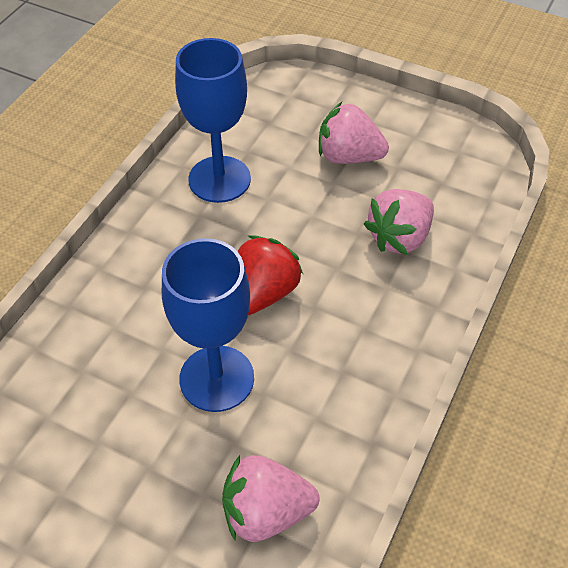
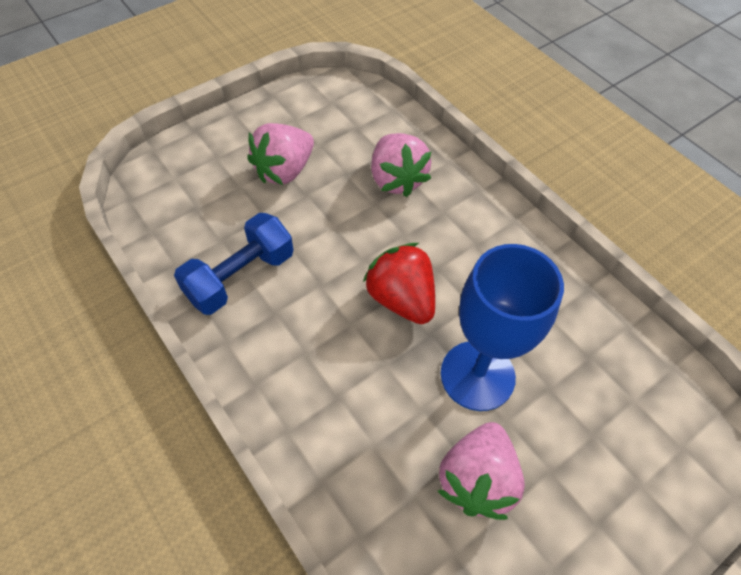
camera: 65 degrees left, 5 degrees up
(219, 179) = (240, 277): blue goblet -> blue dumbbell
(266, 512) = (626, 392): pink strawberry -> pink strawberry (476, 479)

